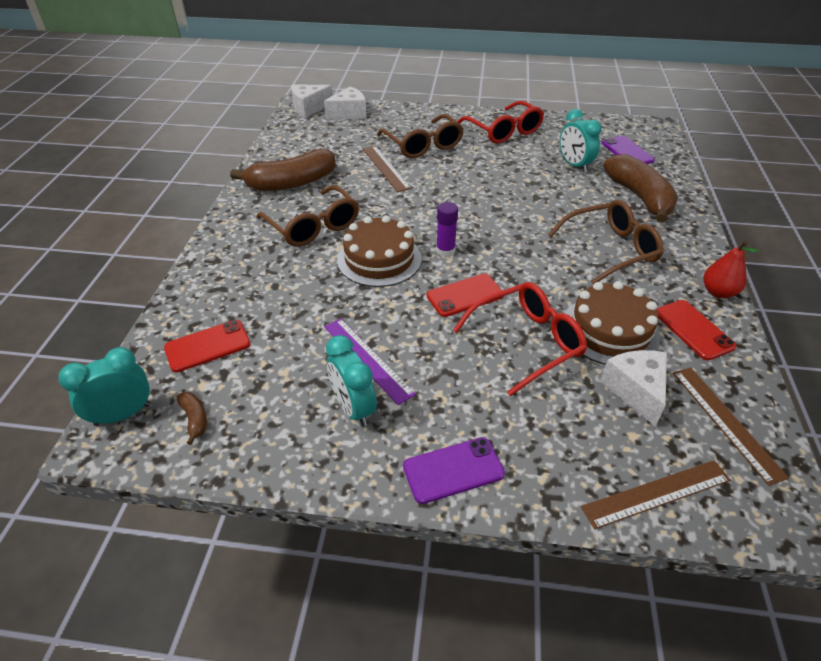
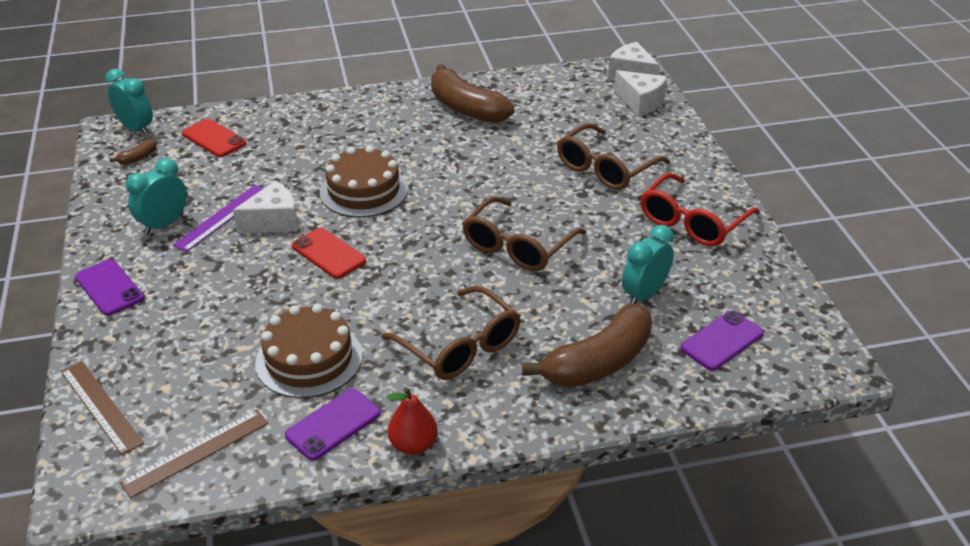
camera: 70 degrees right, 5 degrees down
(313, 226) = (398, 141): brown glasses -> brown glasses (517, 246)
(385, 168) = (534, 155): brown ruler -> none
(445, 251) = (397, 227): purple glue stick -> none
(527, 342) = (272, 304): red glasses -> none
(636, 390) = (224, 385): white cheese -> white cheese (273, 221)
(693, 329) = (333, 424): red phone -> purple phone

